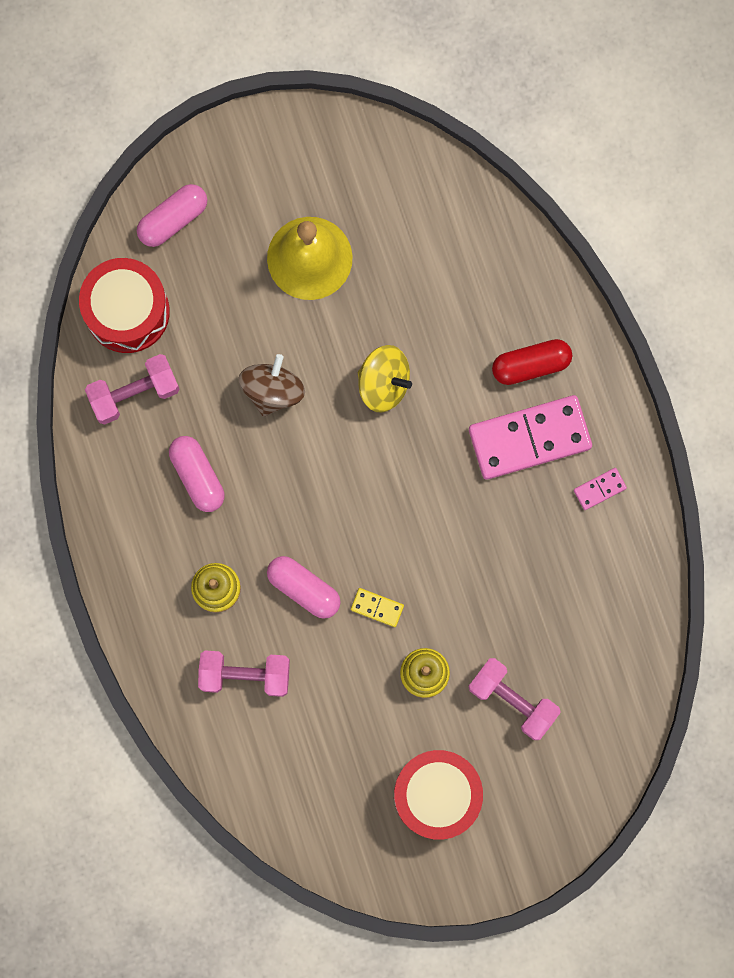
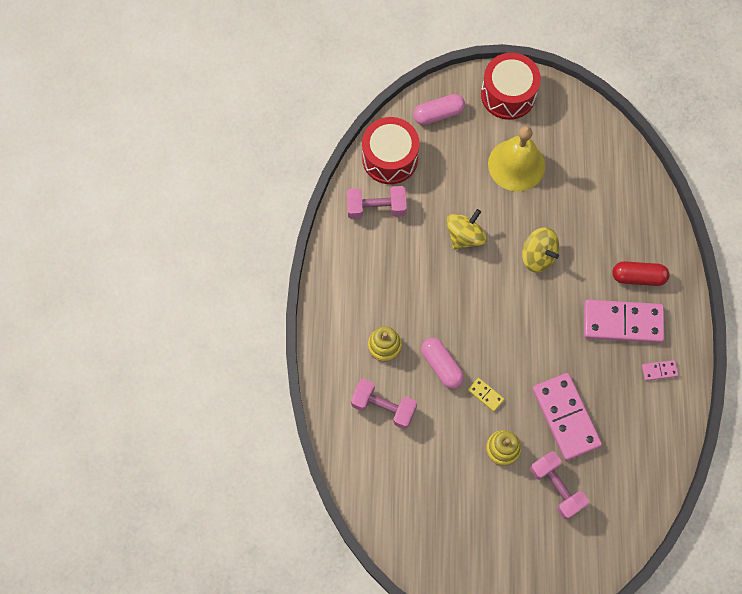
camera: 20 degrees right, 10 degrees down
(197, 476) = (398, 272): pink capsule -> none
(272, 390) = (465, 236): brown spinning top -> yellow spinning top
(437, 795) = (484, 532): red drum -> red drum (508, 94)
(494, 600) = (565, 417): none -> pink domino

